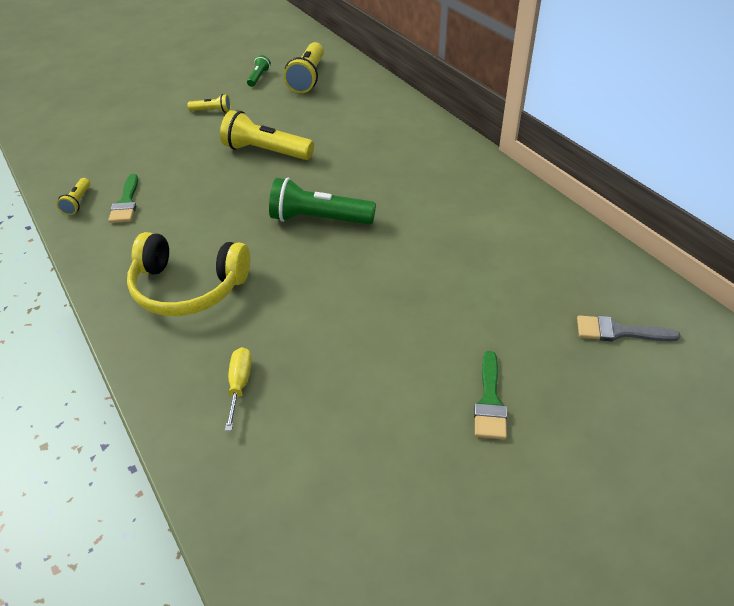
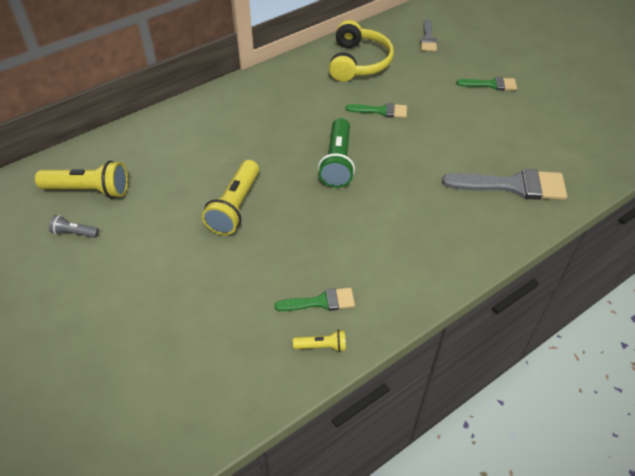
camera: 95 degrees left, 5 degrees up
(188, 287) = (430, 229): yellow headphones -> yellow headphones (358, 62)
(212, 111) = (146, 264): yellow flashlight -> none
(239, 385) = (513, 186): yellow screwdriver -> grey brush
(258, 77) = (74, 233): green flashlight -> grey flashlight
(416, 261) = (381, 111): none -> green brush

